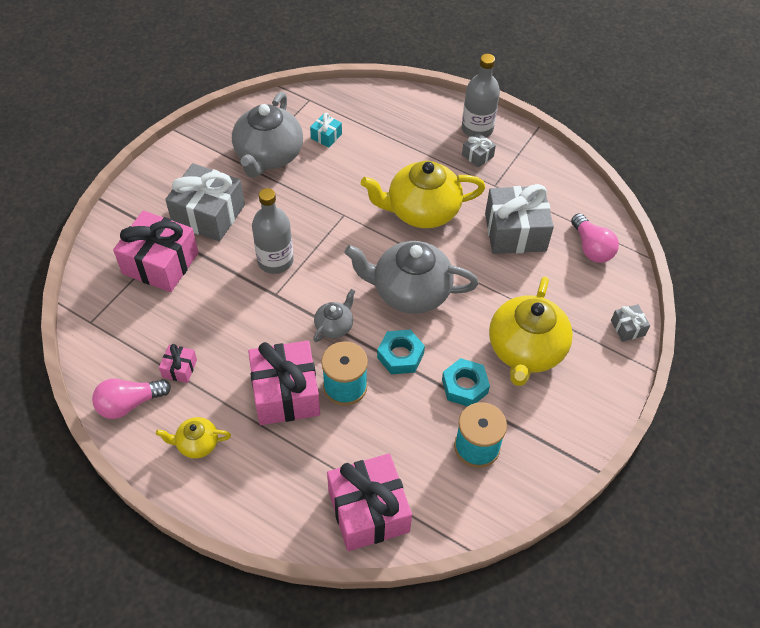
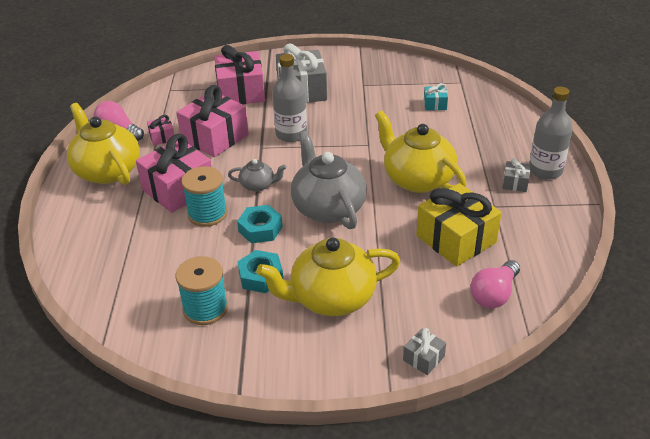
camera: 60 degrees right, 15 degrees down
(197, 444) = (107, 171): yellow teapot -> yellow teapot, size x2.06
(268, 156) = (384, 90): grey teapot -> none
(368, 511) = (104, 273): pink gift -> pink gift (215, 137)
(515, 232) = (456, 239): grey gift -> yellow gift

